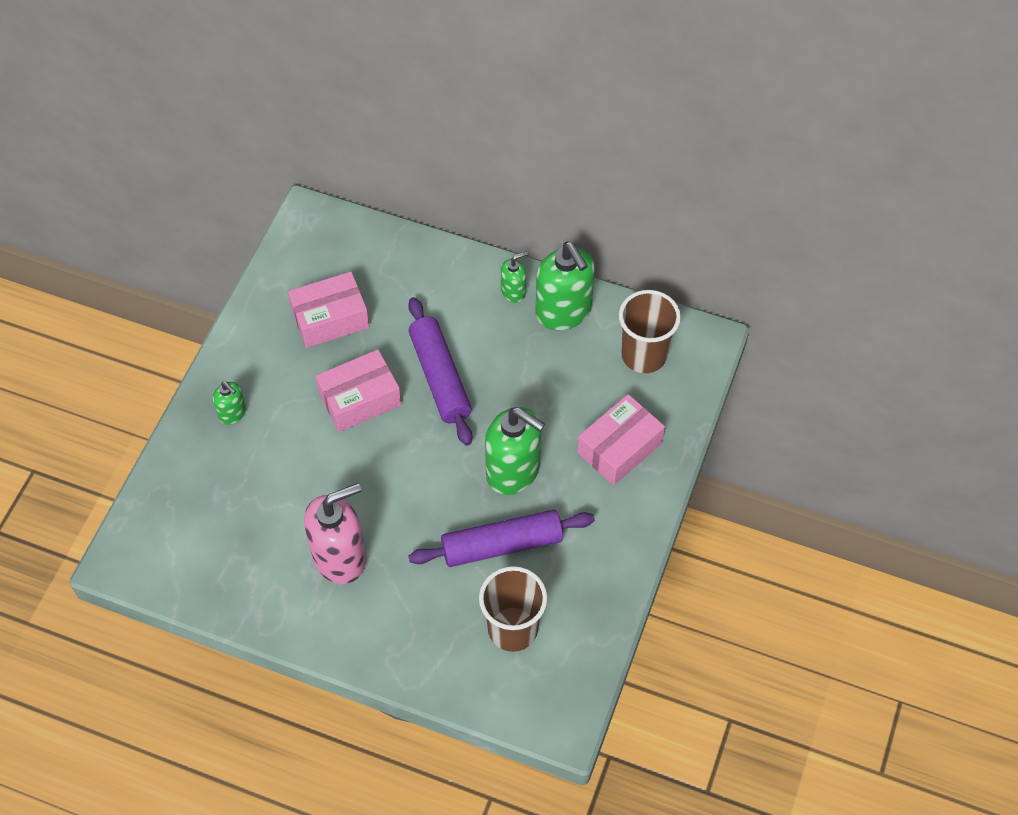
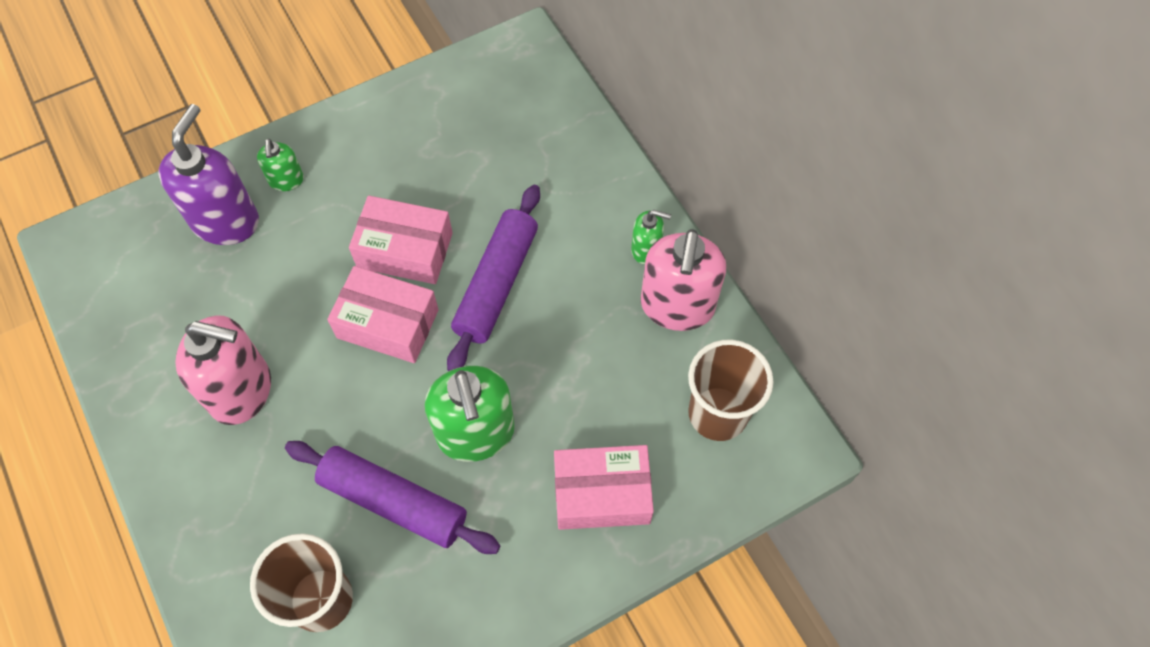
camera: 40 degrees right, 5 degrees up
(217, 467) = (225, 221): none -> purple soap dispenser
(330, 319) = (452, 154): pink box -> pink box (387, 324)
(563, 312) = (677, 306): green soap dispenser -> pink soap dispenser

